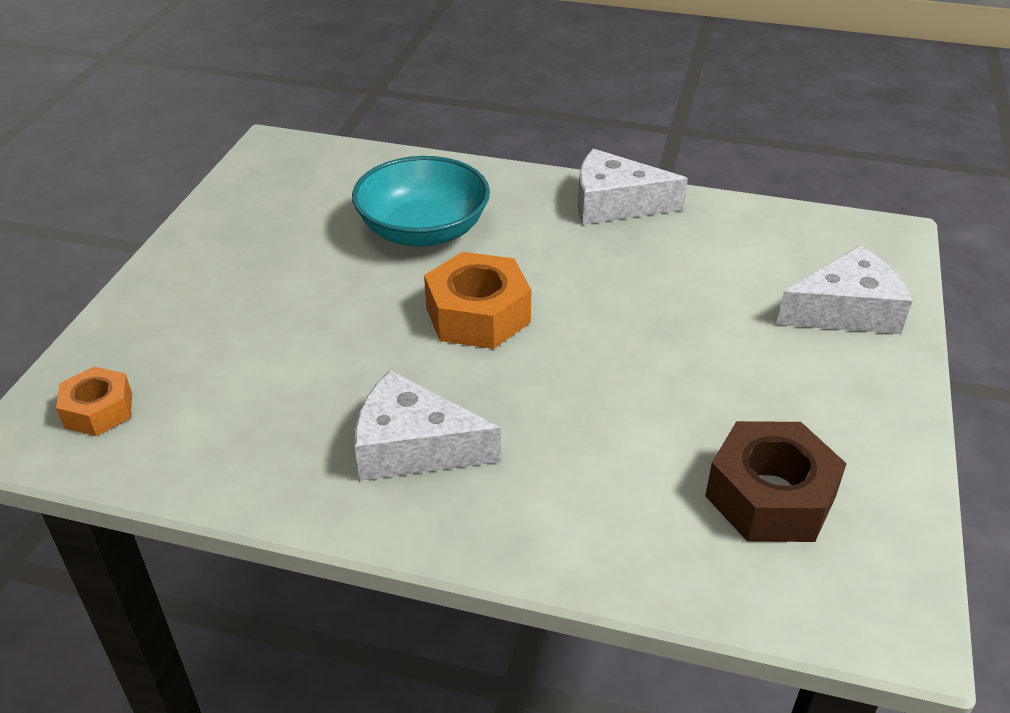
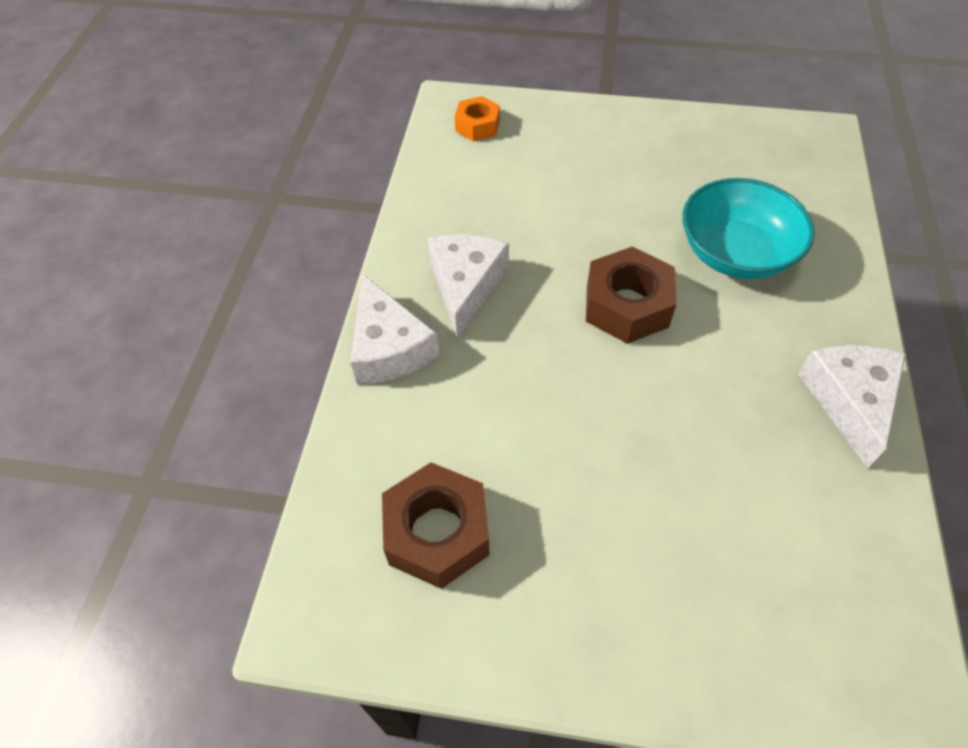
camera: 85 degrees right, 15 degrees up
(477, 315) = (627, 305): orange nut -> brown nut
(846, 310) = (728, 635): white cheese -> white cheese (388, 347)

